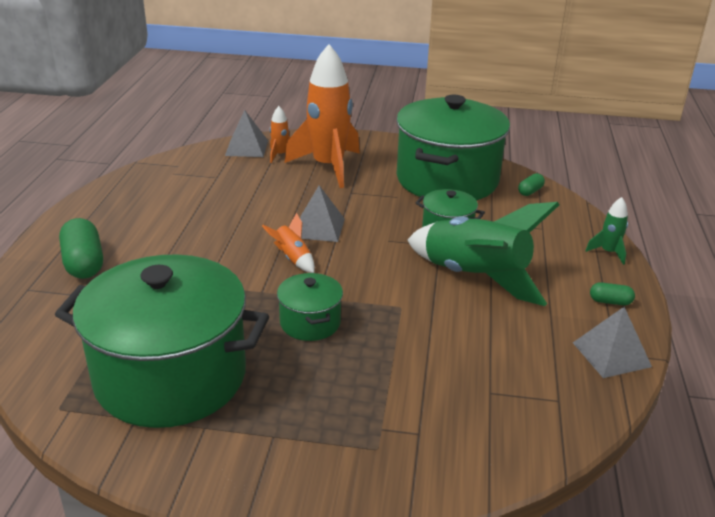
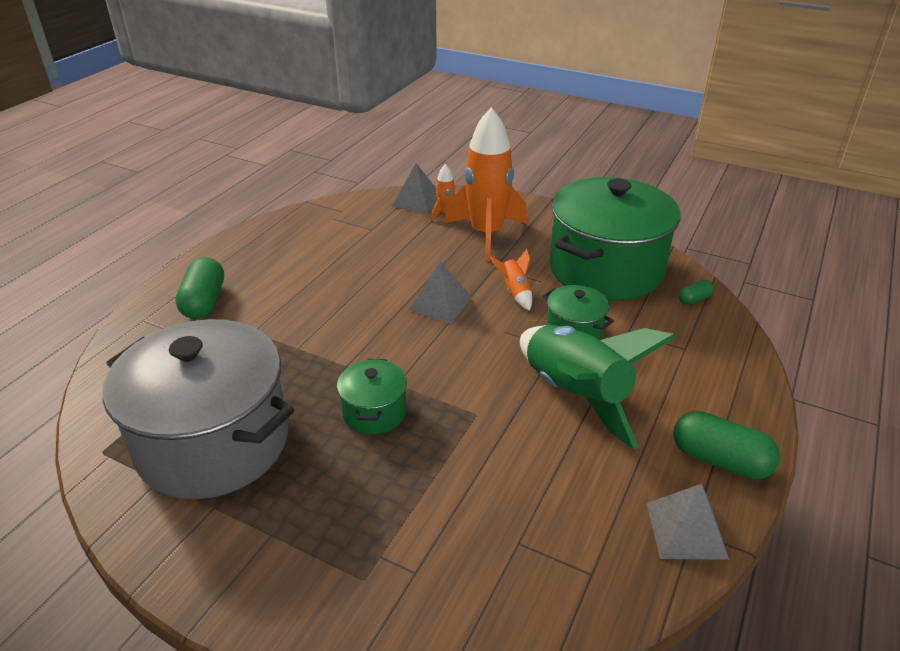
camera: 20 degrees right, 5 degrees up
(170, 377) = (213, 442): green pot -> grey pot
(292, 258) = (396, 334): orange rocket -> orange rocket (515, 292)
(608, 252) = (750, 395): green rocket -> none
(610, 302) = (719, 460): green capsule -> green capsule, size x1.96

